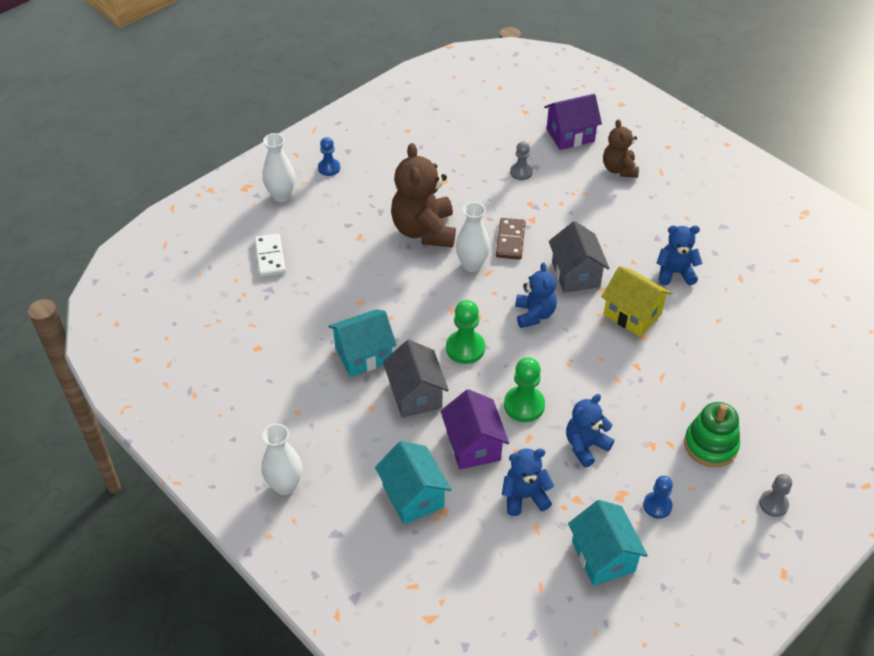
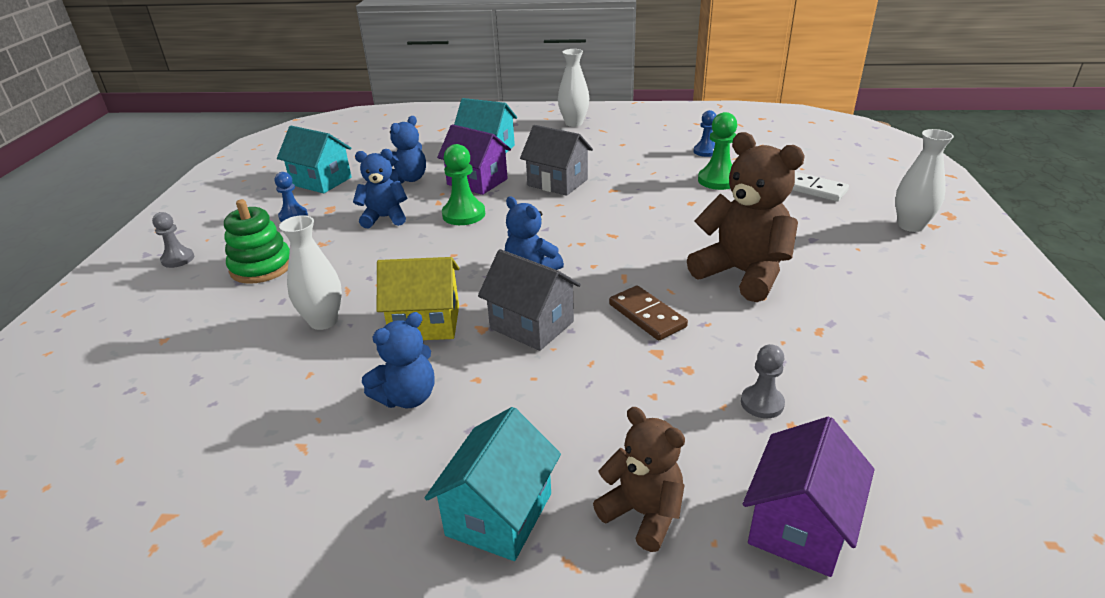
camera: 140 degrees right, 15 degrees down
(329, 168) = (938, 269): blue pawn -> blue pawn (705, 151)
(363, 355) = (631, 181): turquoise house -> turquoise house (499, 514)
(465, 348) = (560, 220): green pawn -> green pawn (718, 180)
(472, 265) = (649, 273): white vase -> white vase (323, 321)
(585, 446) = (384, 218): blue teddy bear -> blue teddy bear turned 105 degrees counterclockwise

